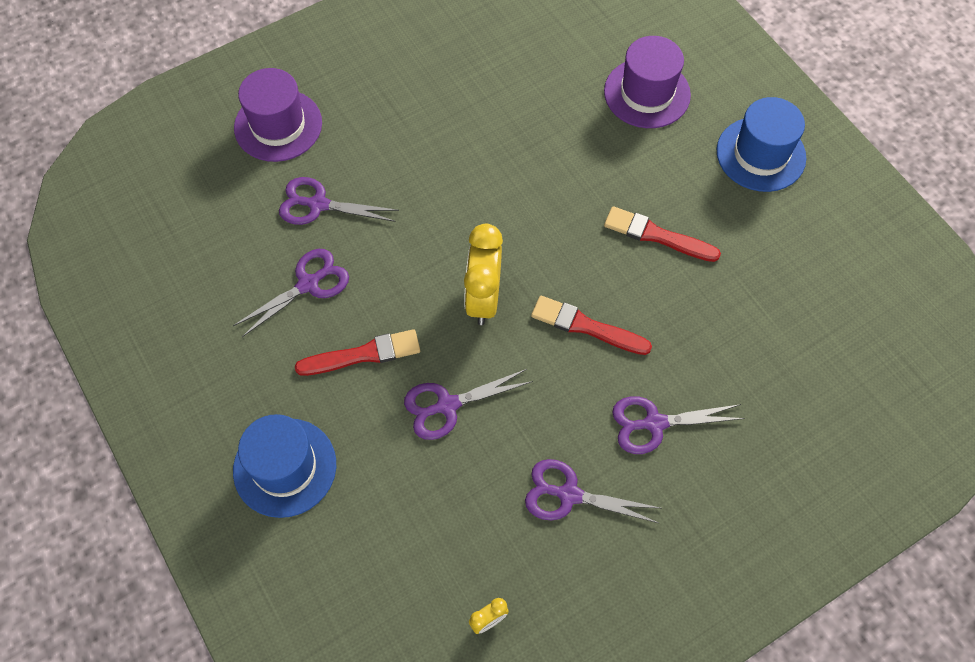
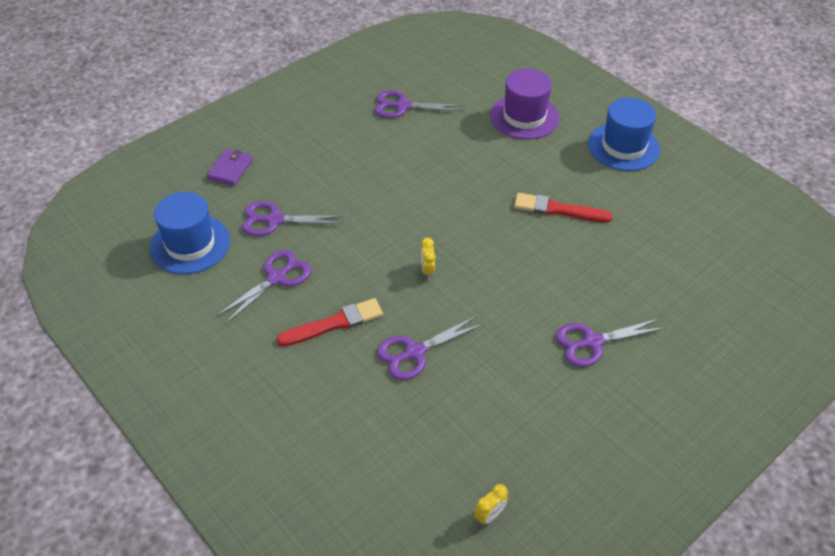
camera: 10 degrees left, 15 degrees down
(278, 125) = (230, 169): purple hat -> purple wallet
(285, 467) = (281, 419): blue hat -> blue hat (190, 244)
(483, 298) = (427, 270): yellow clock -> yellow clock, size x0.46
(569, 495) = (535, 405): purple scissors -> purple scissors (402, 106)
(586, 326) = (518, 279): red brush -> none

